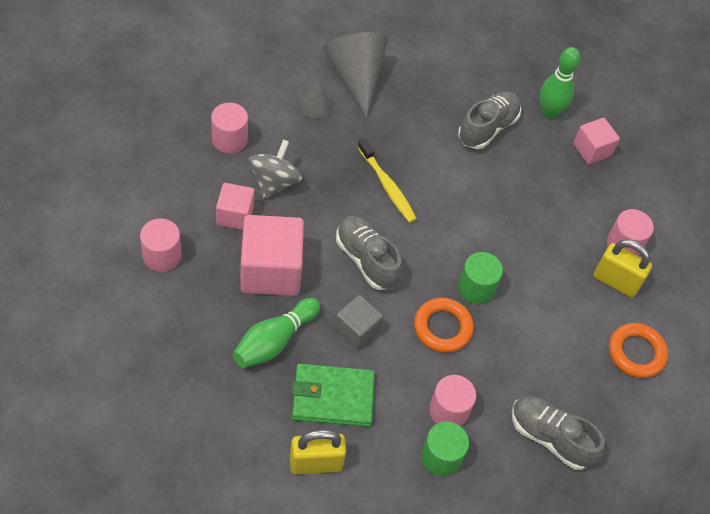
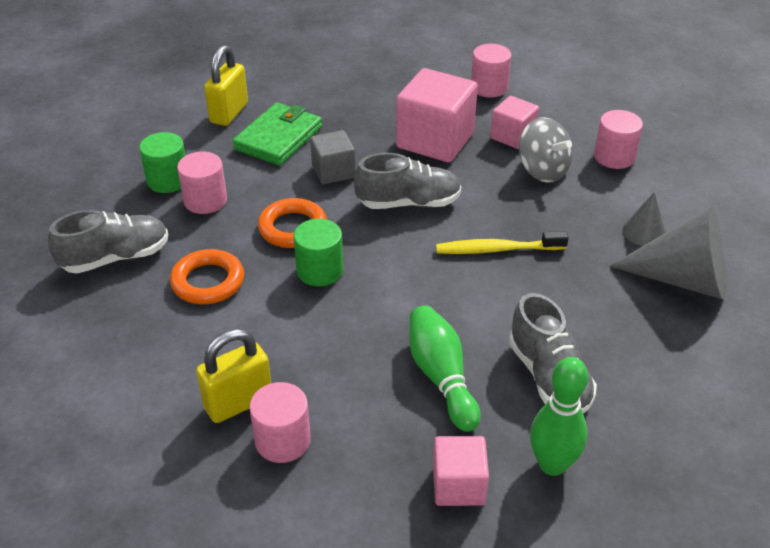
camera: 125 degrees right, 15 degrees down
(274, 341) = (359, 123): green bowling pin -> green bowling pin (441, 377)
(636, 353) = (136, 374): orange ring -> orange ring (208, 282)

